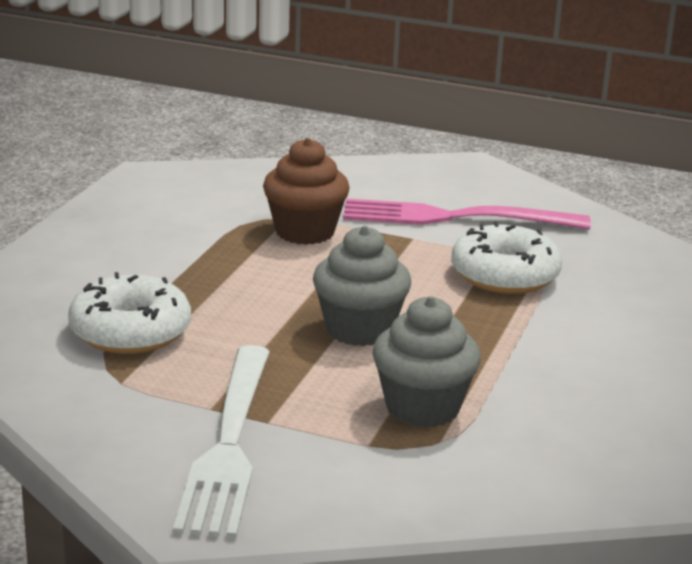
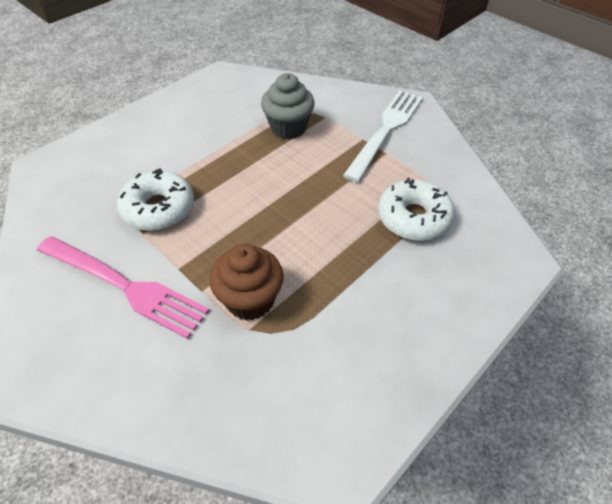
camera: 155 degrees left, 25 degrees up
(359, 330) = (282, 185): grey cupcake -> none

